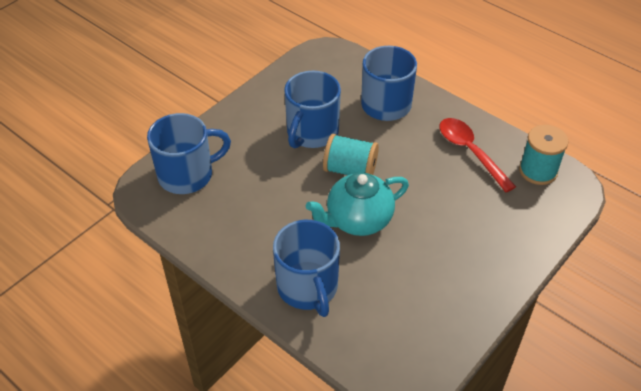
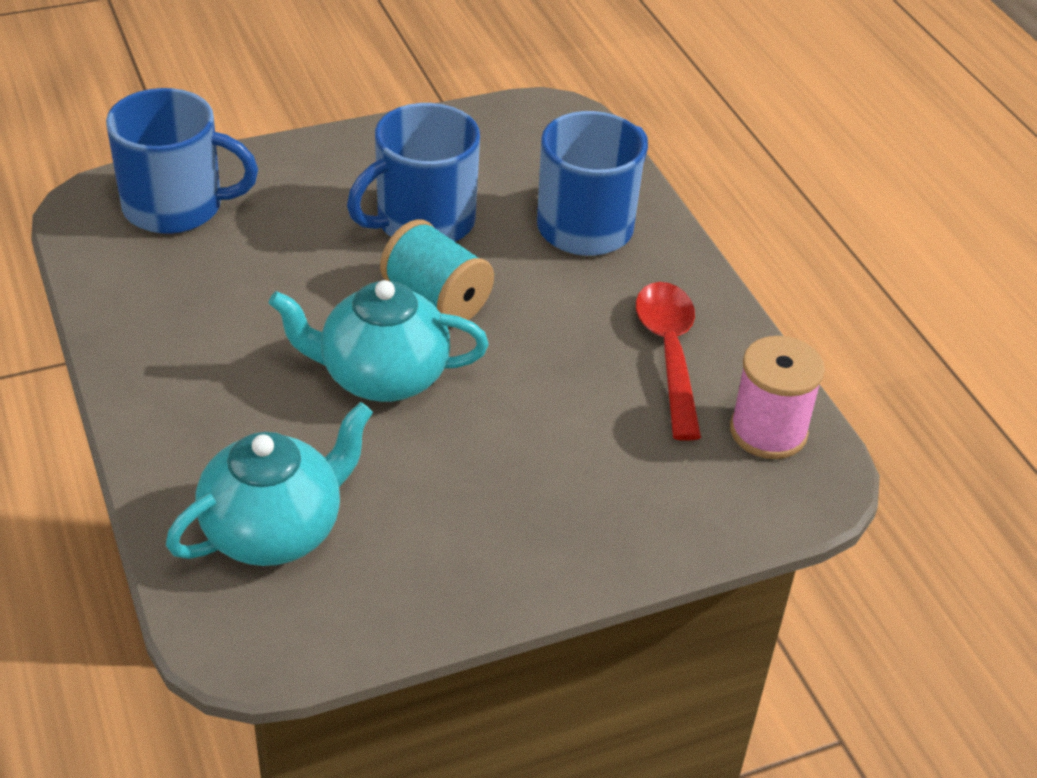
camera: 25 degrees right, 5 degrees down
(308, 287) = (214, 438): blue mug -> none
(374, 319) = (275, 530): none -> turquoise teapot
(538, 171) = (768, 431): turquoise spool -> pink spool

